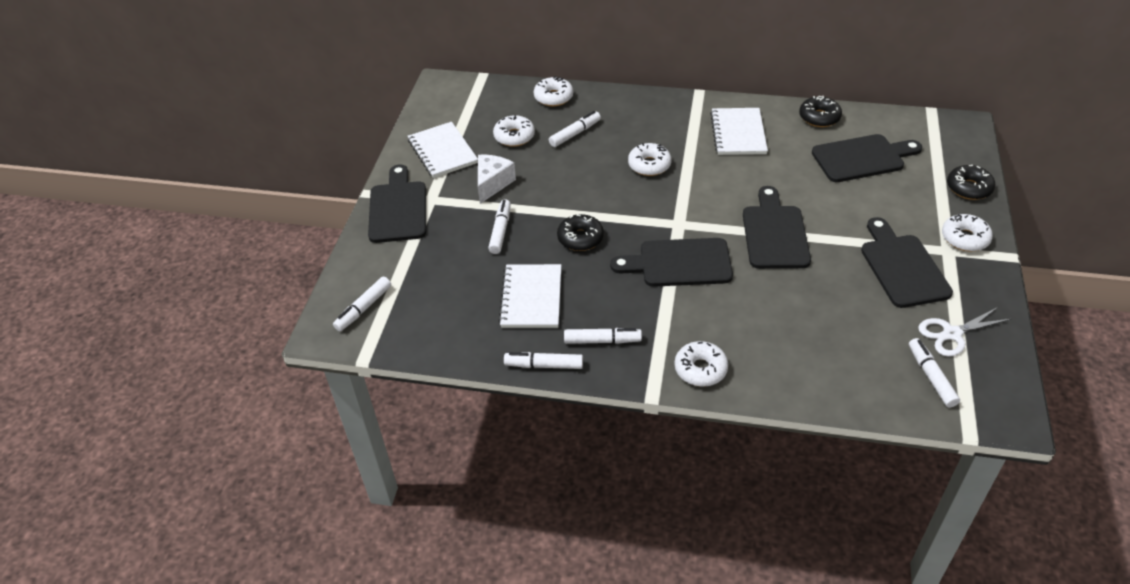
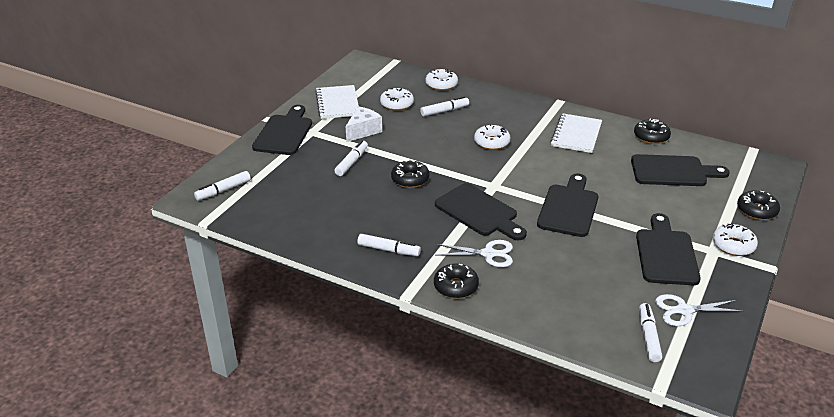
camera: 15 degrees right, 10 degrees down
(531, 298) = (350, 210): white notebook -> none
(544, 365) = (335, 256): white marker -> none
(679, 263) = (479, 212): black cutting board -> black cutting board turned 150 degrees counterclockwise
(700, 369) = (456, 286): white donut -> black donut
(716, 316) = (488, 254): none -> white scissors

